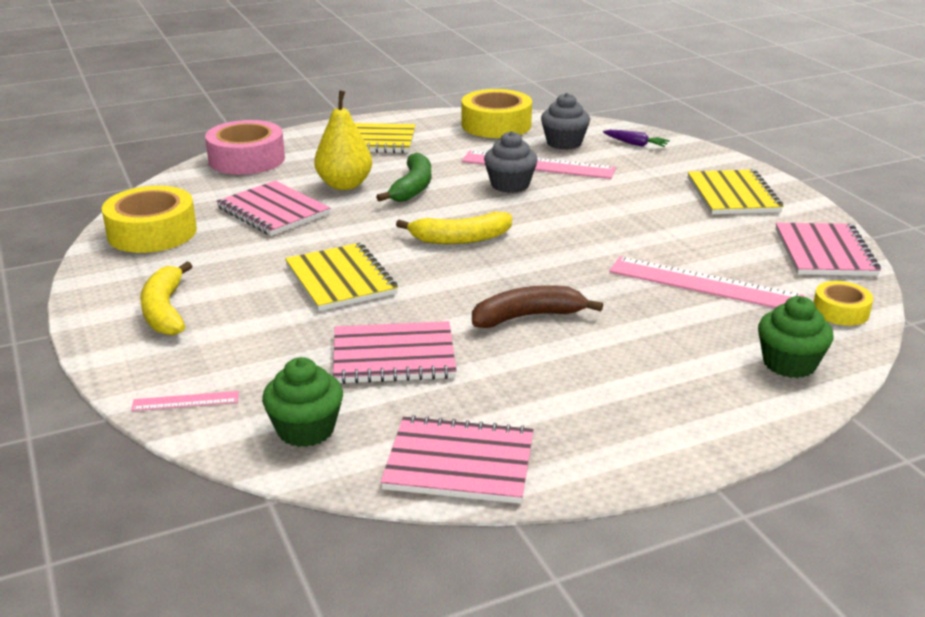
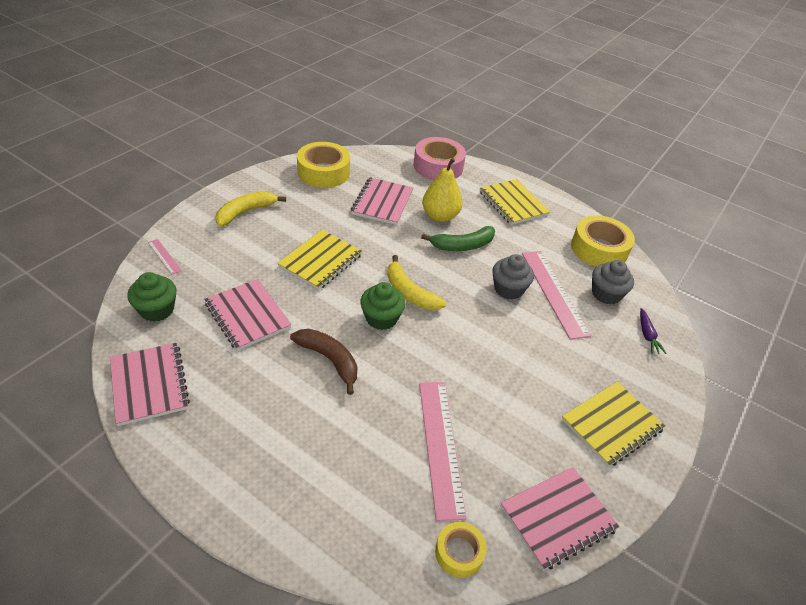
camera: 55 degrees right, 15 degrees up
(789, 363) = (352, 533): green cupcake -> green cupcake (381, 318)

